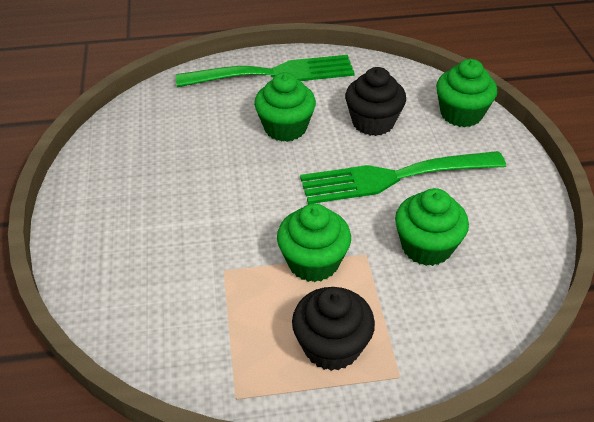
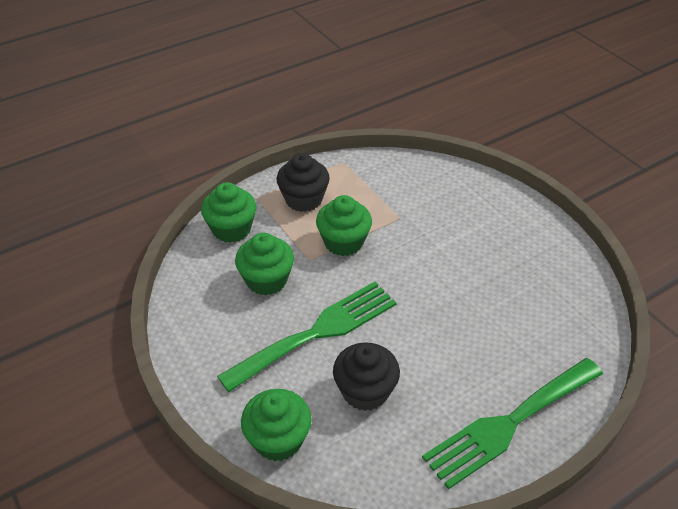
camera: 155 degrees right, 0 degrees up
(285, 128) = (444, 352): green cupcake -> green cupcake (231, 229)

